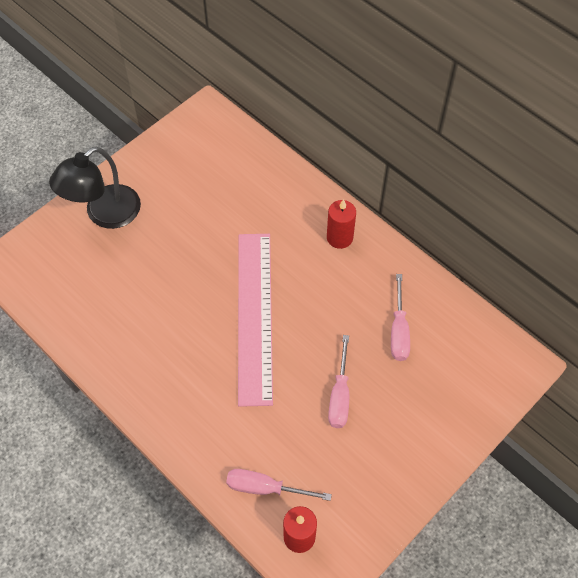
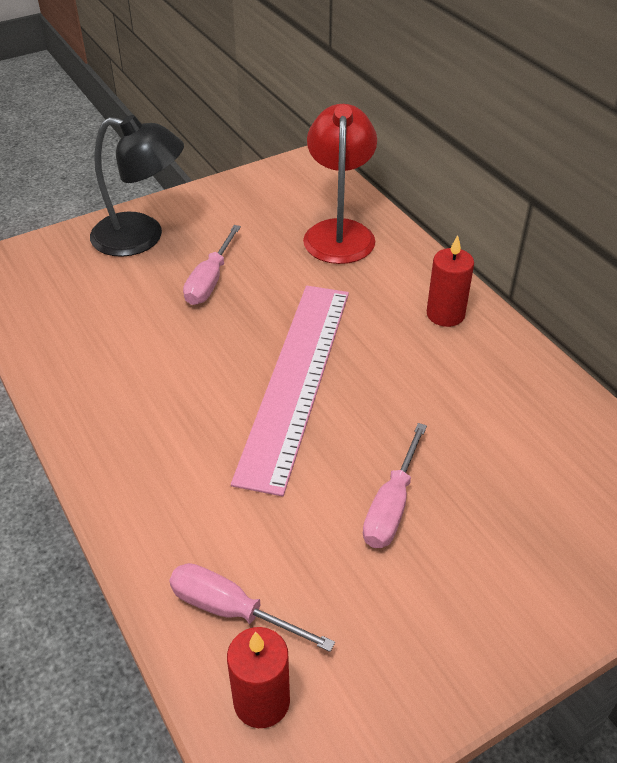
camera: 15 degrees right, 15 degrees down
(104, 214) = (142, 237): black lamp -> black lamp turned 135 degrees counterclockwise
(248, 178) = (339, 232): none -> red lamp
(399, 331) = (506, 440): pink screwdriver -> pink screwdriver (210, 281)

